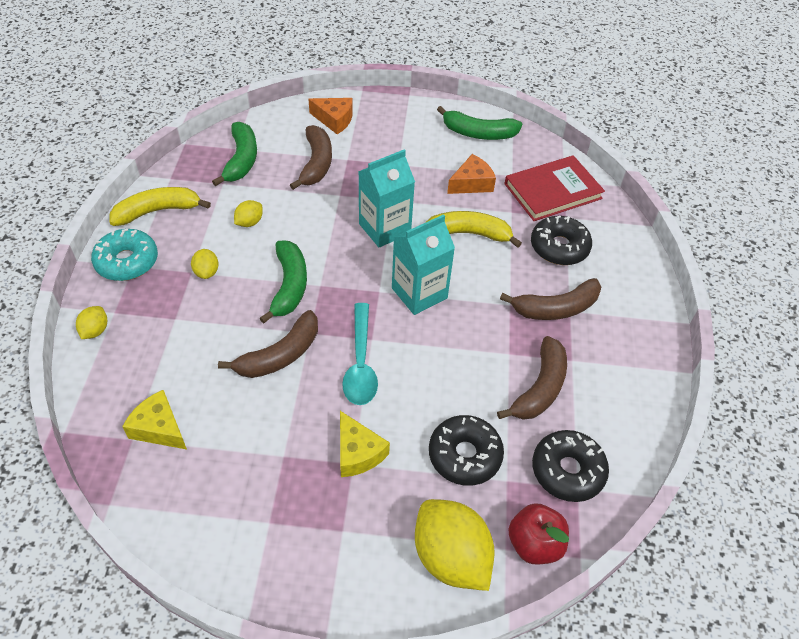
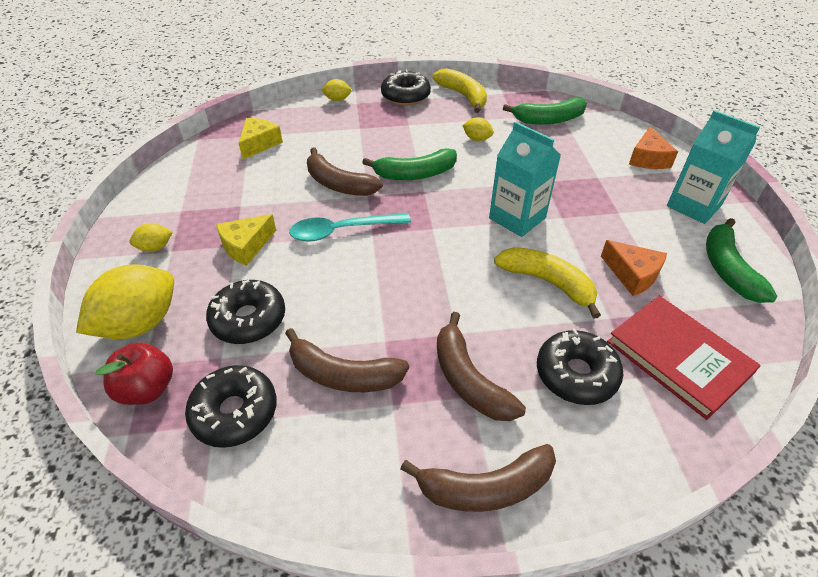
camera: 80 degrees right, 5 degrees down
(127, 261) = (405, 96): turquoise donut -> black donut
(207, 272) = (411, 131): yellow lemon -> yellow lemon (155, 247)
(316, 163) = (576, 160): brown banana -> brown banana (486, 487)
(419, 293) = (442, 256): turquoise carton -> turquoise carton (694, 206)
(468, 234) = (547, 282): yellow banana -> yellow banana turned 45 degrees counterclockwise

